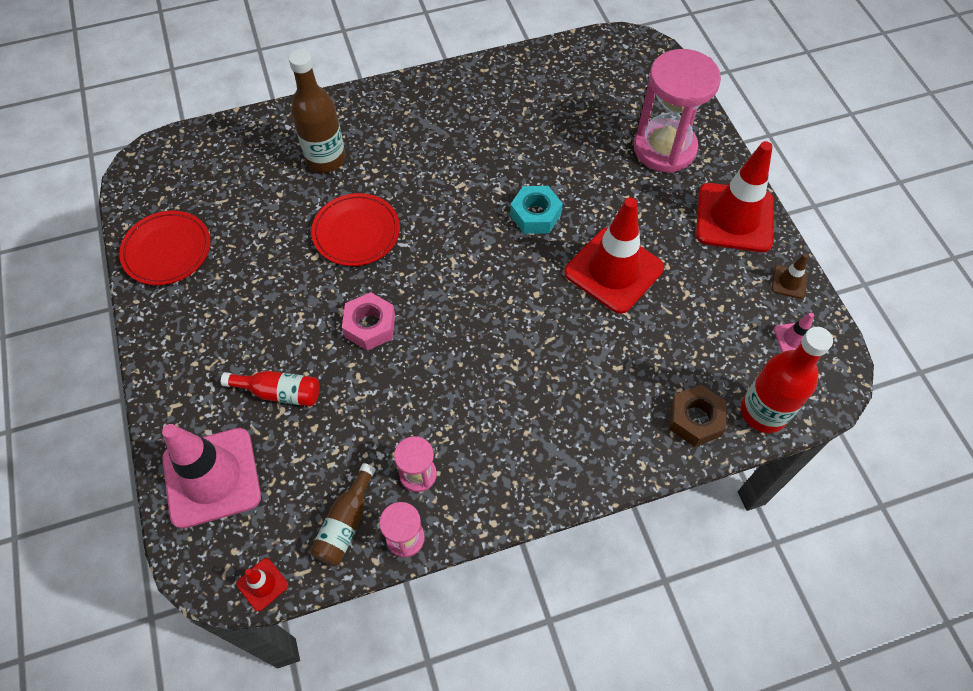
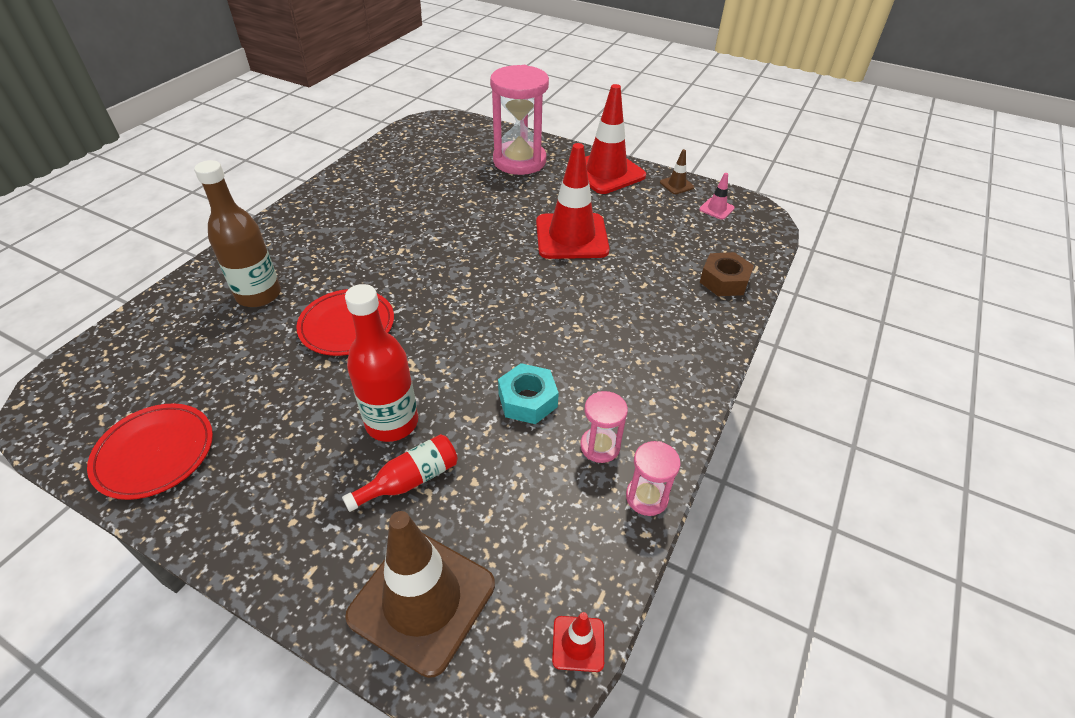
camera: 45 degrees left, 15 degrees down
(212, 477) = (422, 600): pink traffic cone -> brown traffic cone
(346, 523) = (589, 528): brown bottle -> none
(370, 326) = (435, 377): pink nut -> none
(535, 215) = (479, 237): turquoise nut -> turquoise nut (527, 400)
(763, 412) = (752, 252): red bottle -> red bottle (392, 423)

